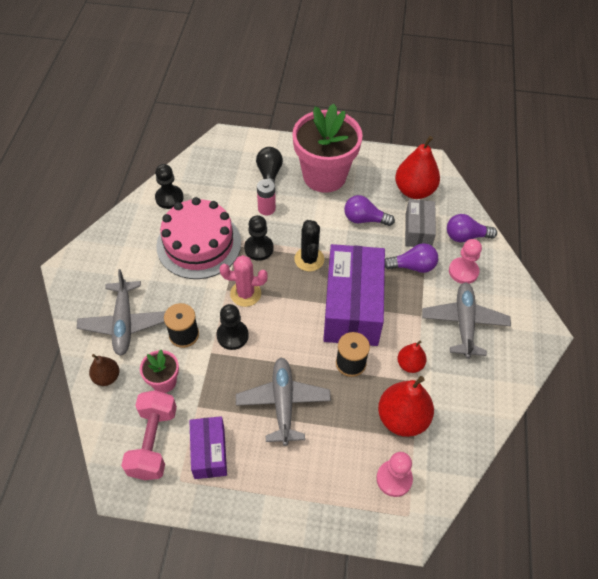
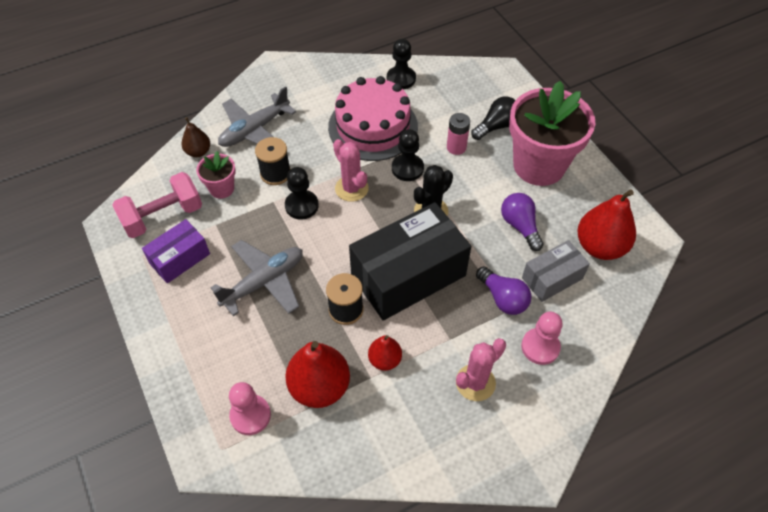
camera: 55 degrees right, 0 degrees up
(352, 307) = (408, 275): purple box -> black box
(464, 323) = (475, 382): grey plane -> pink cactus
(465, 236) = (588, 325): purple light bulb -> none

